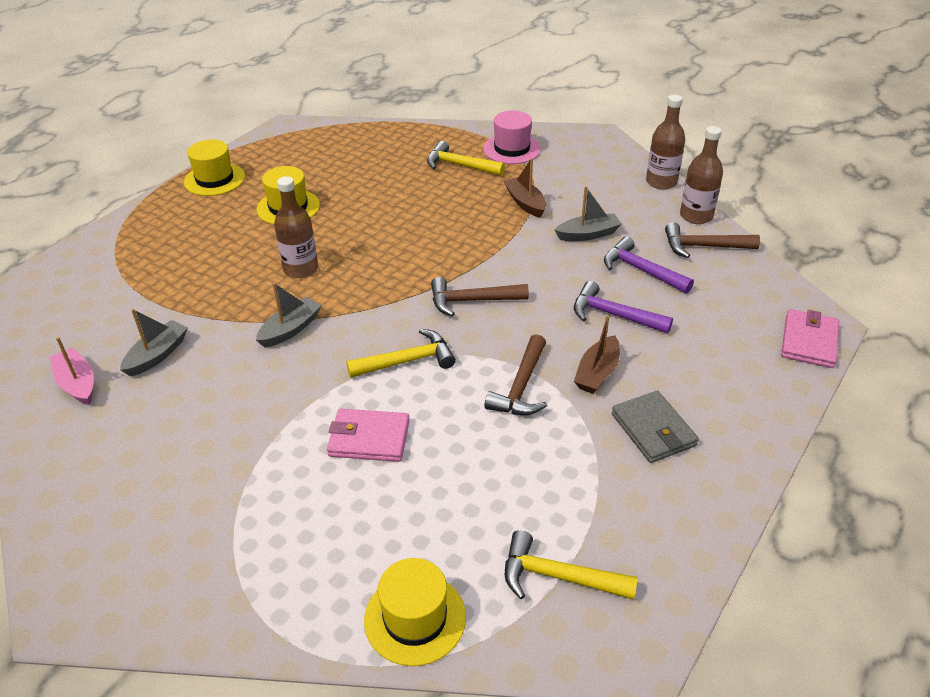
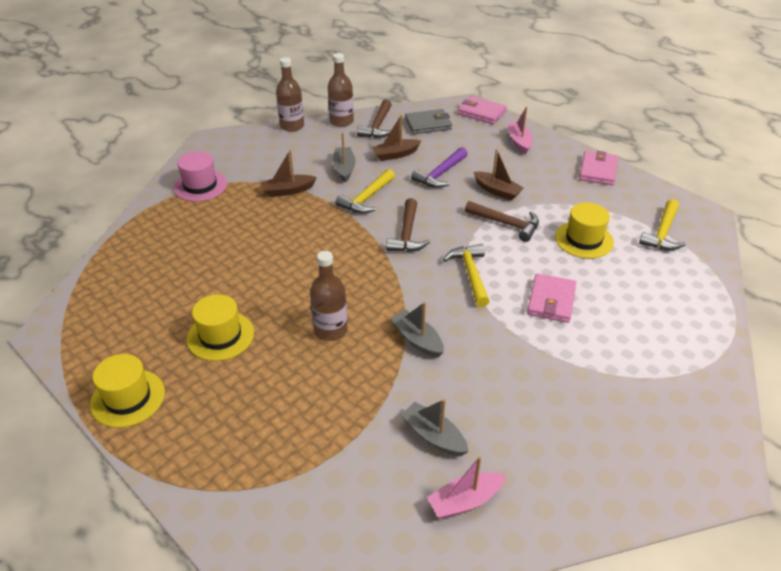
camera: 80 degrees left, 0 degrees up
(415, 618) = (699, 292): yellow hat -> yellow hat (584, 240)
(459, 165) = (209, 217): yellow hammer -> yellow hammer (367, 198)
(641, 270) = (395, 154): purple hammer -> brown boat
(653, 430) = (550, 180): grey wallet -> grey wallet (428, 124)
(709, 491) = (598, 170): none -> pink wallet
(745, 389) = (519, 142): none -> pink boat

